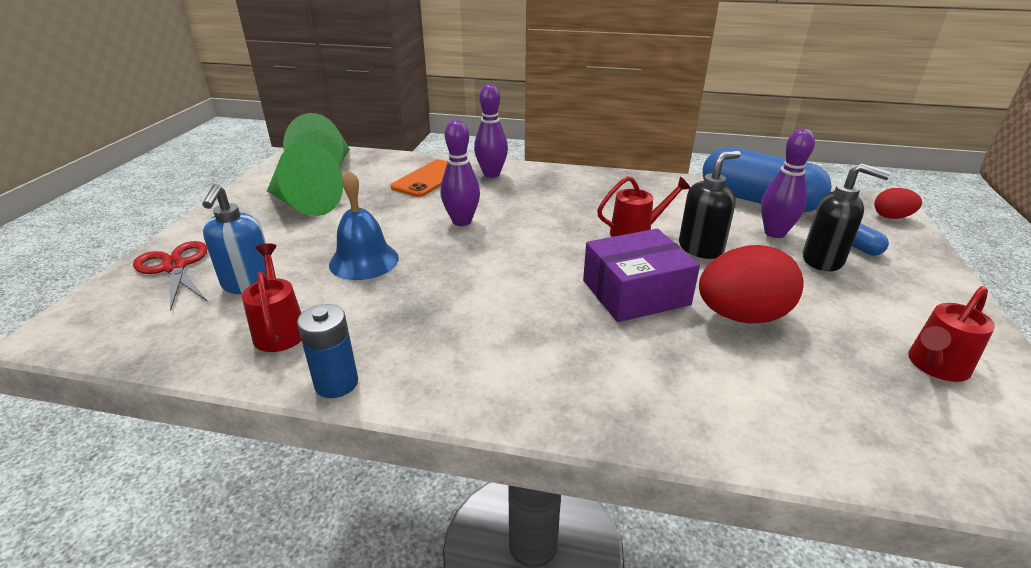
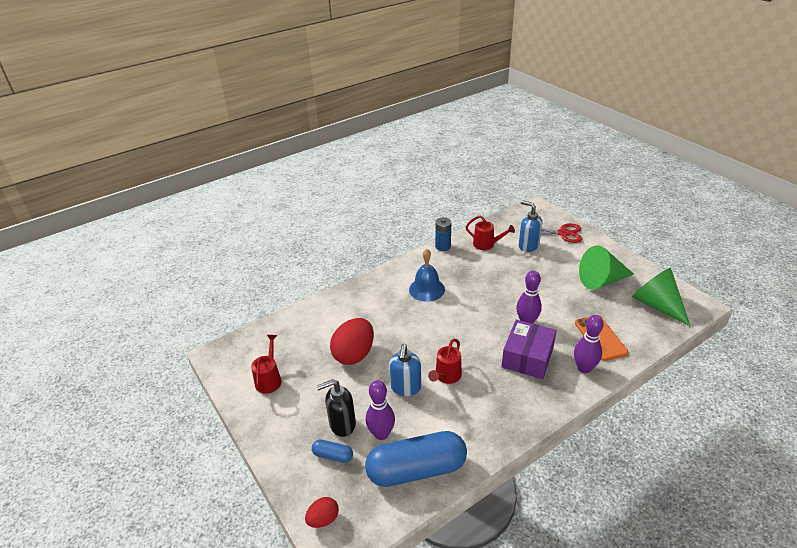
camera: 135 degrees right, 5 degrees up
(364, 261) = (517, 277): blue bell -> blue bell (427, 289)
(635, 292) = (404, 337): purple box -> purple box (527, 357)
(701, 248) = (405, 388): black soap dispenser -> blue soap dispenser

